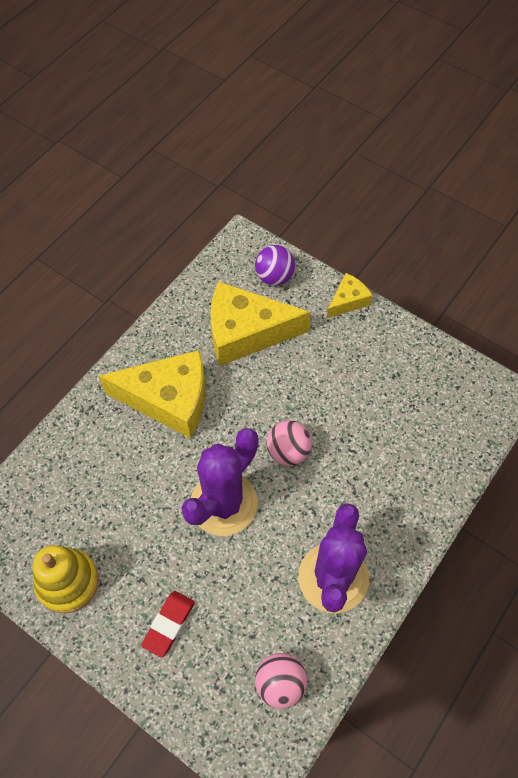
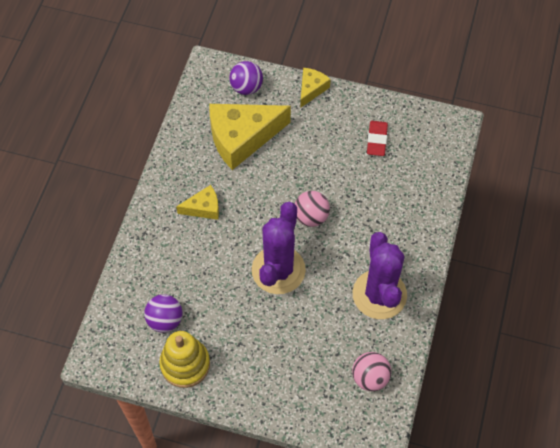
camera: 20 degrees left, 0 degrees up
(69, 519) = (165, 320): none -> purple ball
(168, 624) = (273, 367): red eraser -> red eraser (376, 140)
(169, 400) = (203, 208): yellow cheese -> yellow cheese, size x0.50

